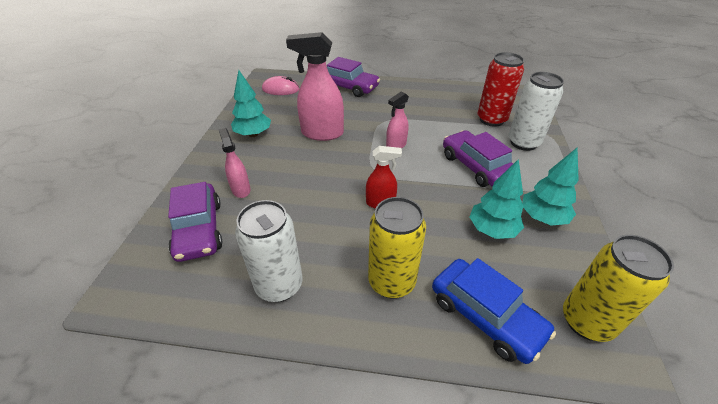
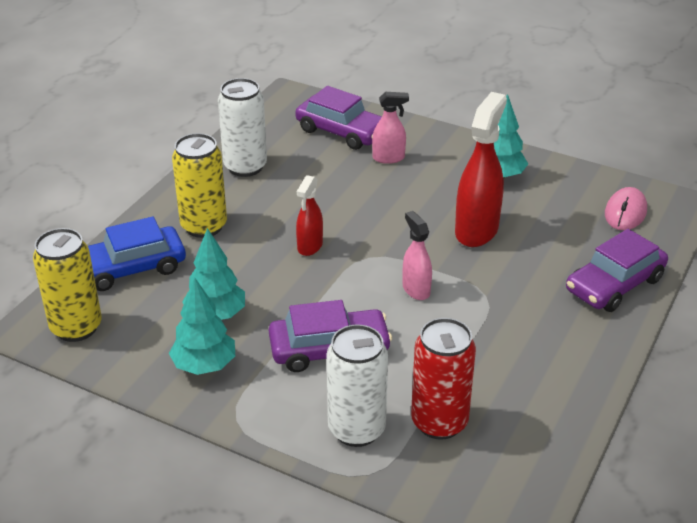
camera: 110 degrees right, 5 degrees down
(199, 229) = (341, 131): purple car -> purple car turned 150 degrees counterclockwise
(322, 133) = (477, 230): pink spray bottle -> red spray bottle

